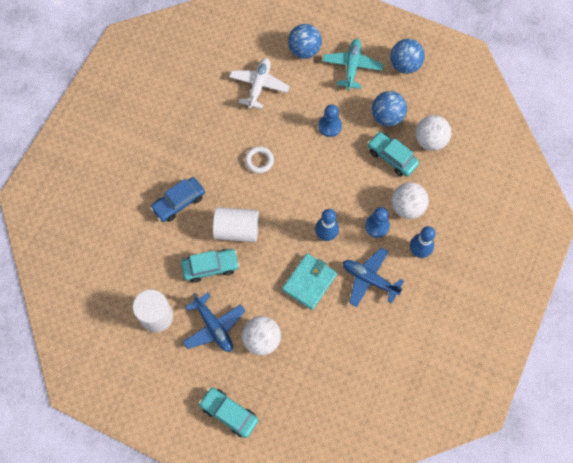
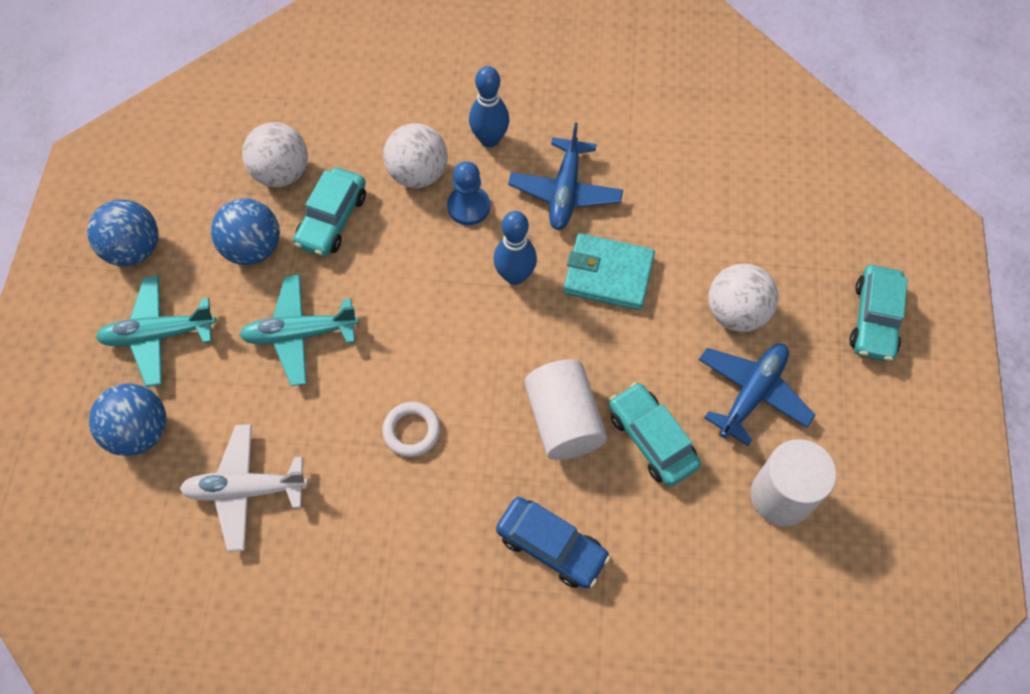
camera: 110 degrees left, 5 degrees down
(330, 126) = (300, 334): blue pawn -> turquoise plane

